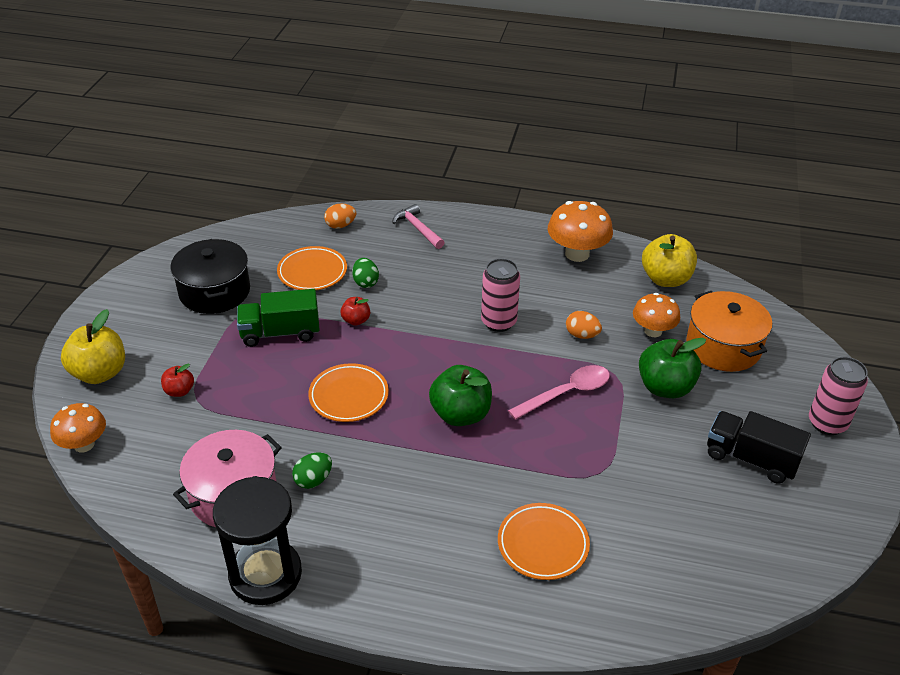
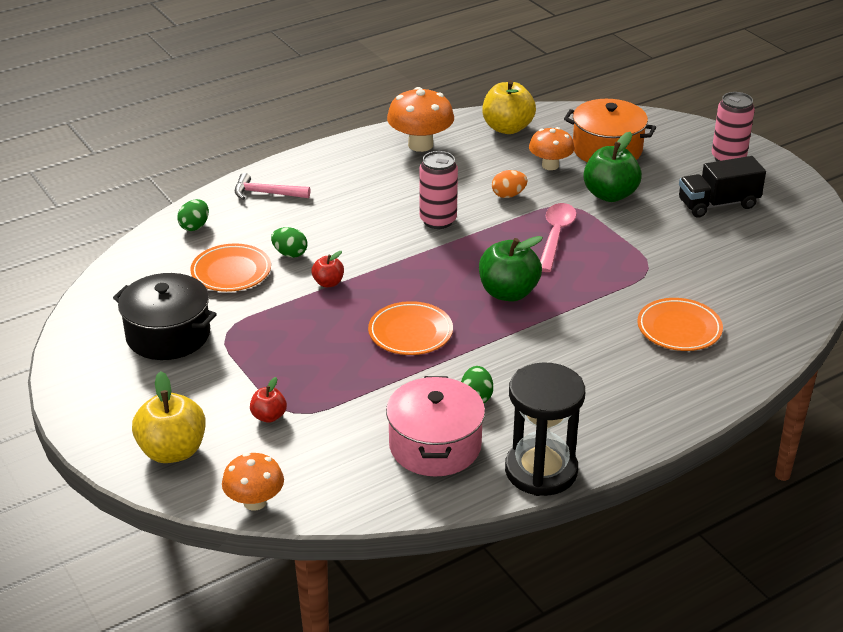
camera: 45 degrees left, 5 degrees down
(280, 333) = (281, 327): green truck -> none
(340, 225) = (194, 226): orange egg -> green egg

